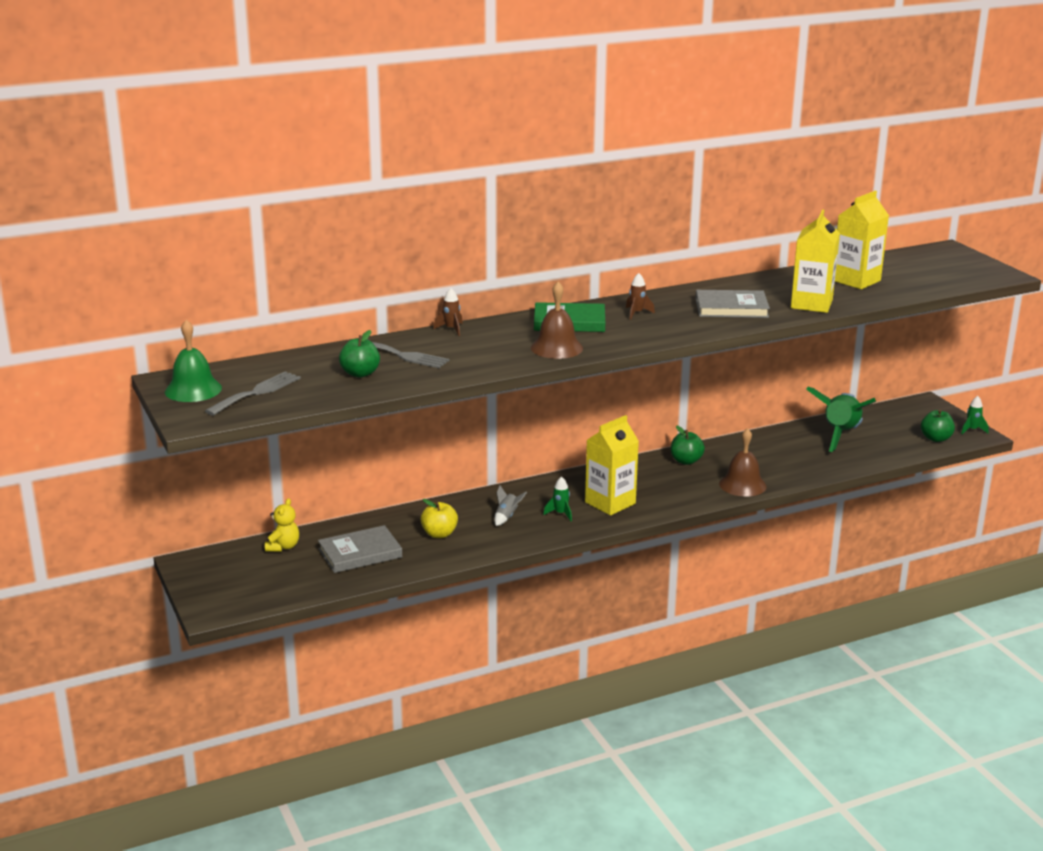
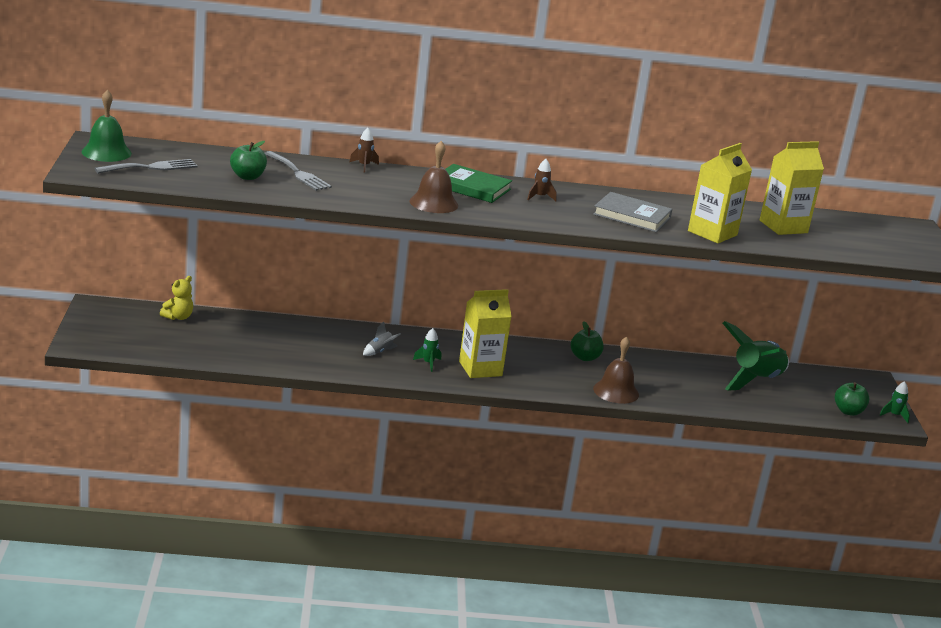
camera: 20 degrees right, 0 degrees up
(360, 553) = (232, 340): grey book -> none
(439, 534) = (311, 347): yellow apple -> none

